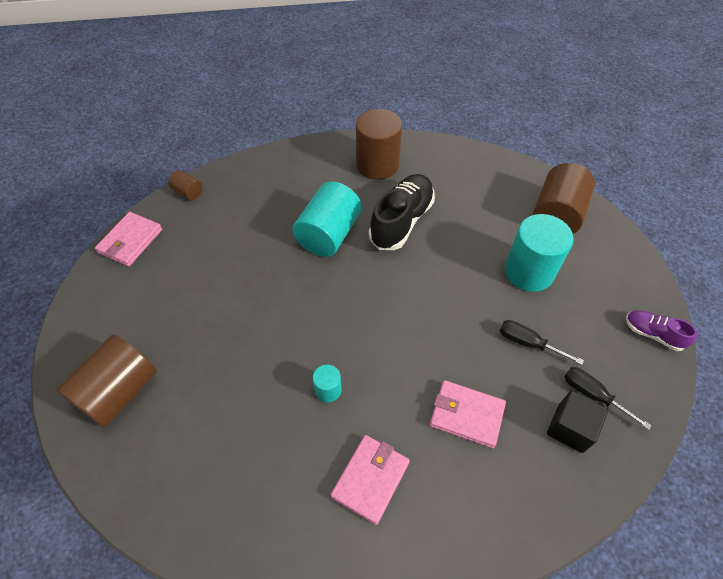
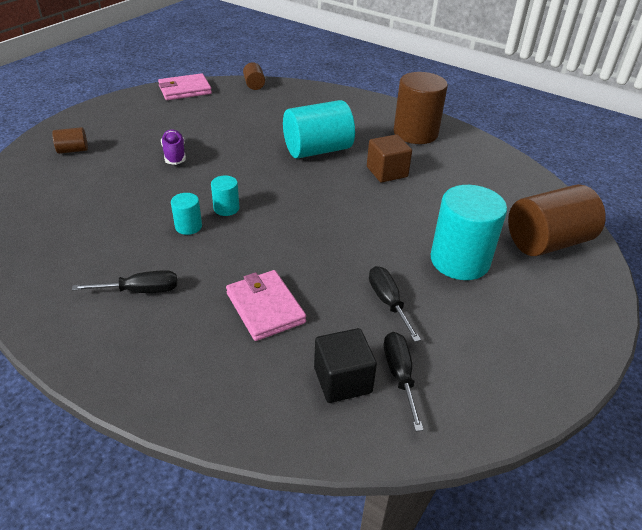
camera: 40 degrees right, 15 degrees down
(119, 391) = (73, 150): brown cylinder -> brown cylinder, size x0.47
(333, 348) = (226, 208): none -> turquoise cylinder
(370, 479) = (140, 291): pink wallet -> black screwdriver
(401, 221) = (387, 172): black shoe -> brown cube
(653, 334) = (535, 380): purple shoe -> purple shoe (174, 155)

